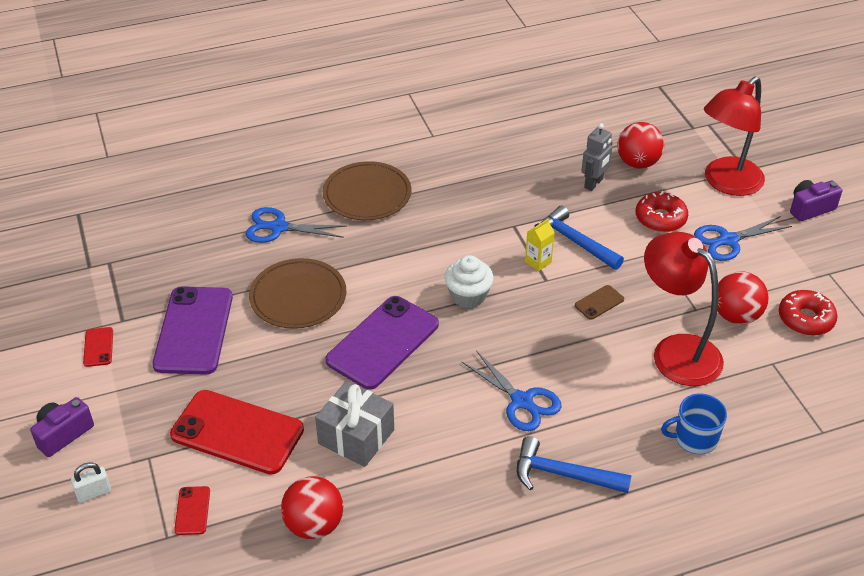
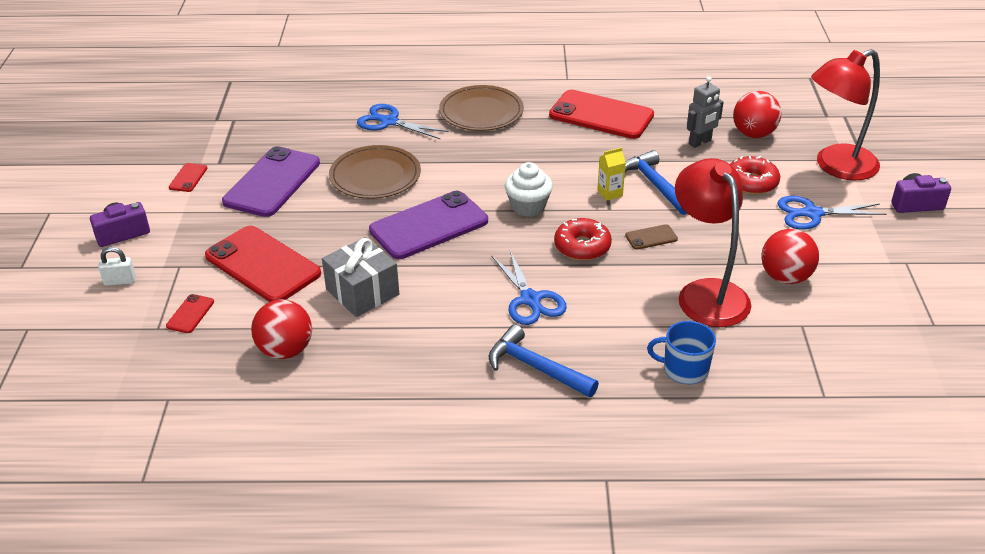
camera: 20 degrees right, 5 degrees down
(487, 172) = (601, 115): none -> red phone
(805, 319) = (859, 296): red donut -> red donut (582, 246)

